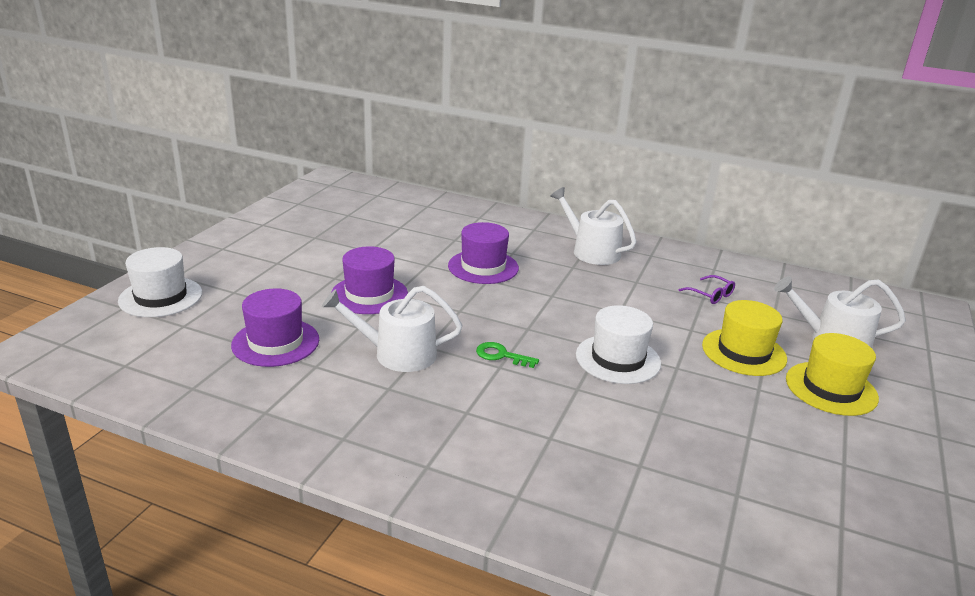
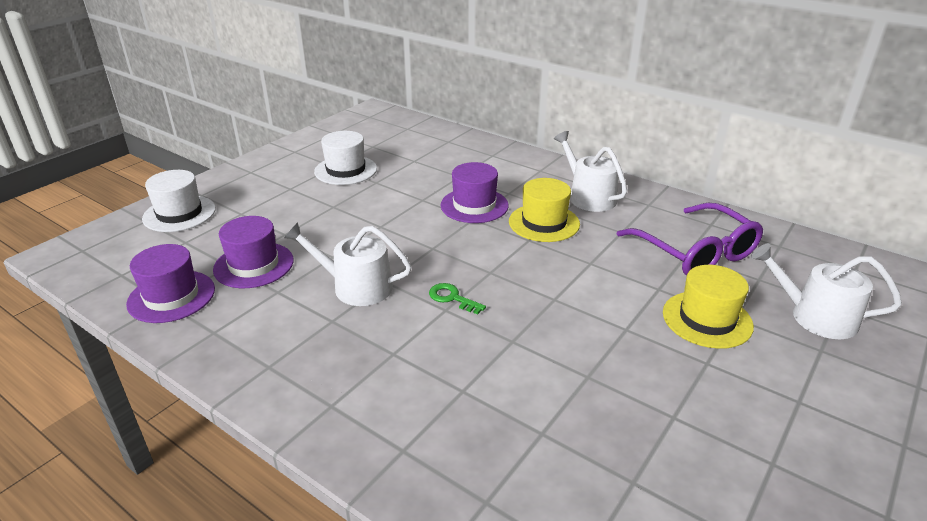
camera: 15 degrees right, 5 degrees up
(369, 295) = (356, 225): purple hat -> purple hat (171, 296)
(618, 359) = (567, 313): white hat -> white hat (345, 170)
(711, 295) = (696, 252): purple glasses -> purple glasses, size x2.40
(831, 388) = (791, 372): yellow hat -> yellow hat (544, 223)

